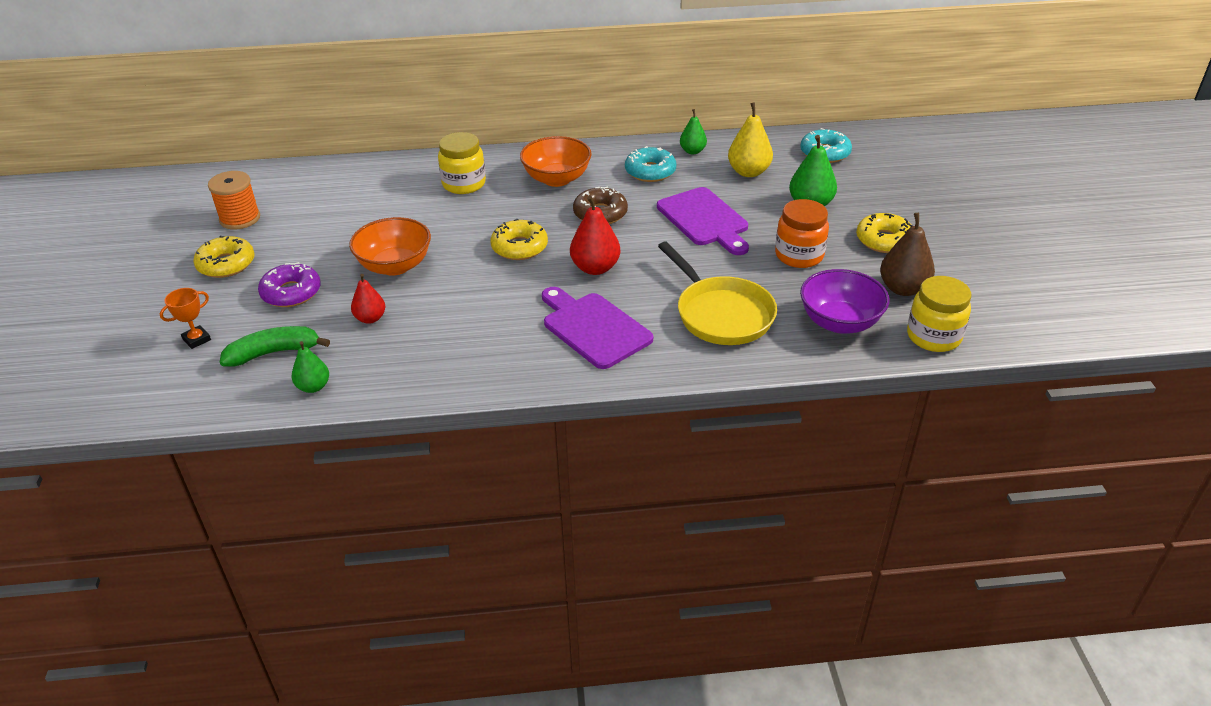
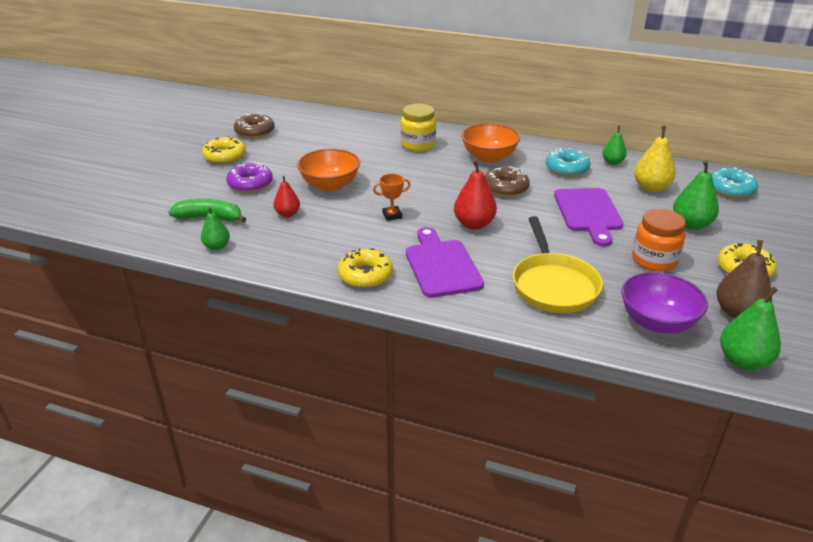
camera: 25 degrees right, 5 degrees down
(196, 339) = (171, 196): orange trophy -> orange trophy (392, 215)
(240, 219) = (255, 132): orange spool -> brown donut
(519, 247) = (427, 195): yellow donut -> yellow donut (365, 275)
(933, 337) = (743, 361): yellow jar -> green pear

